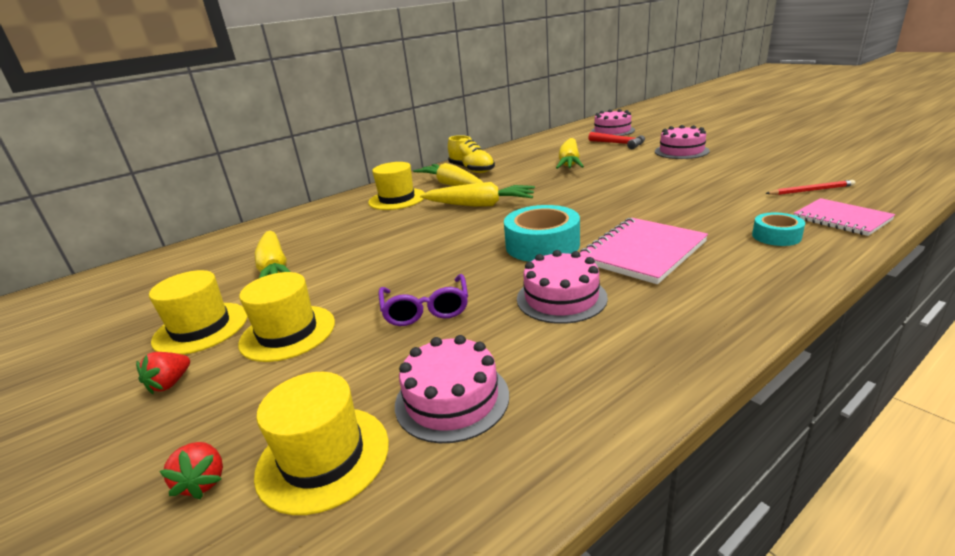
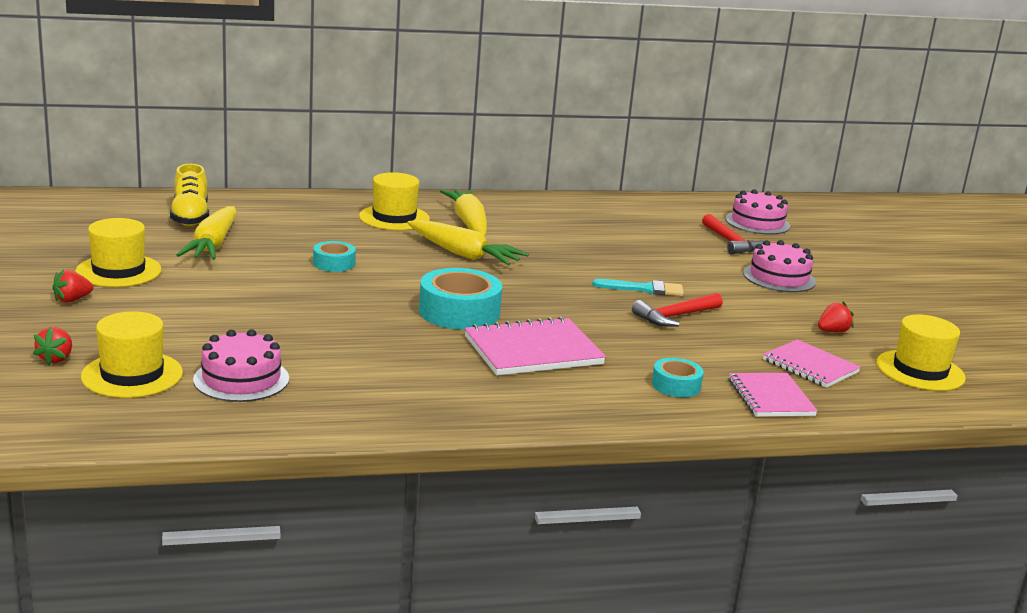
camera: 20 degrees right, 5 degrees down
(288, 333) = (177, 298): yellow hat -> yellow hat (920, 370)
(395, 246) = (334, 263): none -> turquoise tape
(426, 309) = (294, 322): purple glasses -> none
(472, 170) = (515, 212): yellow shoe -> yellow shoe (190, 217)
(561, 298) = (407, 355): pink cake -> none
(569, 162) = (632, 243): yellow carrot -> none
(627, 184) = (644, 289): none -> turquoise brush
(677, 192) = (675, 316): none -> red hammer
(772, 167) = (832, 331): none -> red strawberry
(811, 190) = (810, 366): red pencil -> pink notebook

